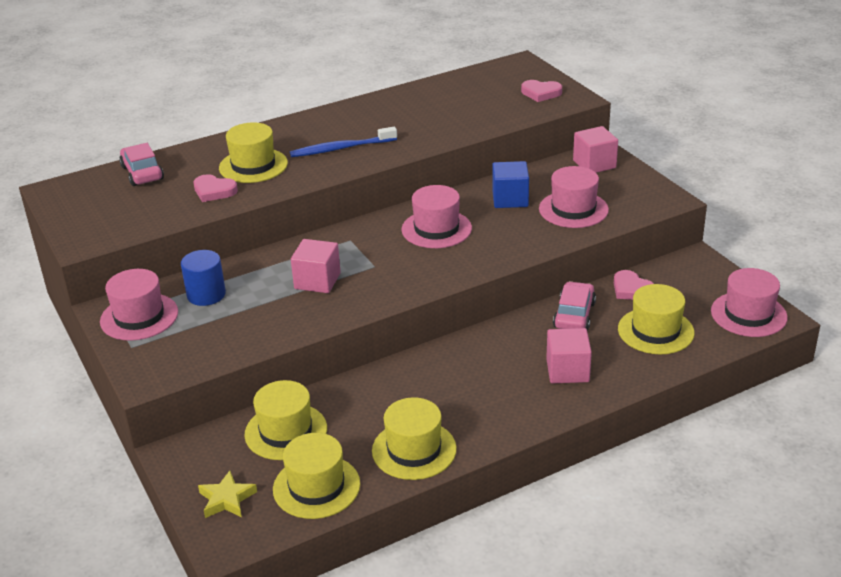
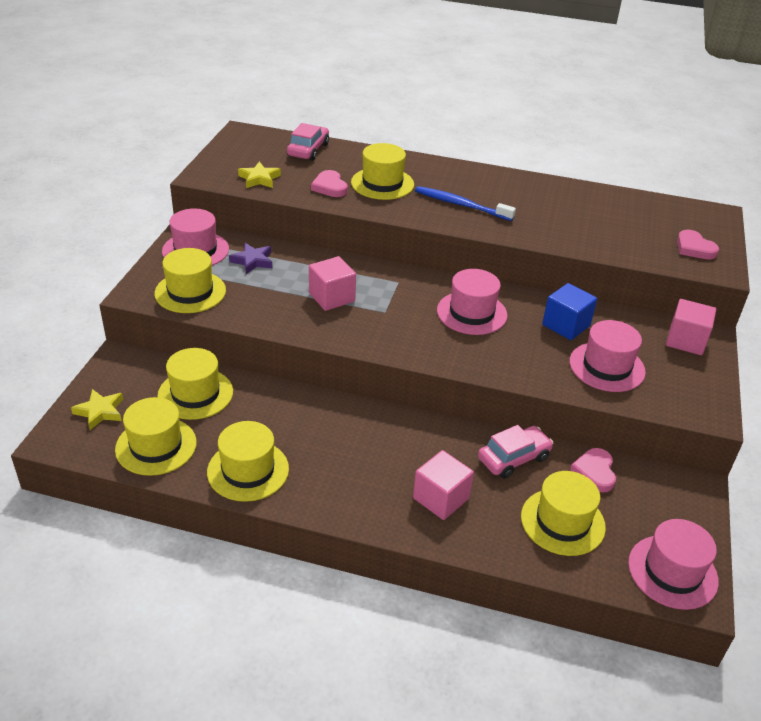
camera: 40 degrees right, 5 degrees up
(140, 218) = (259, 179): none -> yellow star
(192, 349) = (190, 292): none -> yellow hat
(206, 295) = (252, 261): blue cylinder -> purple star

